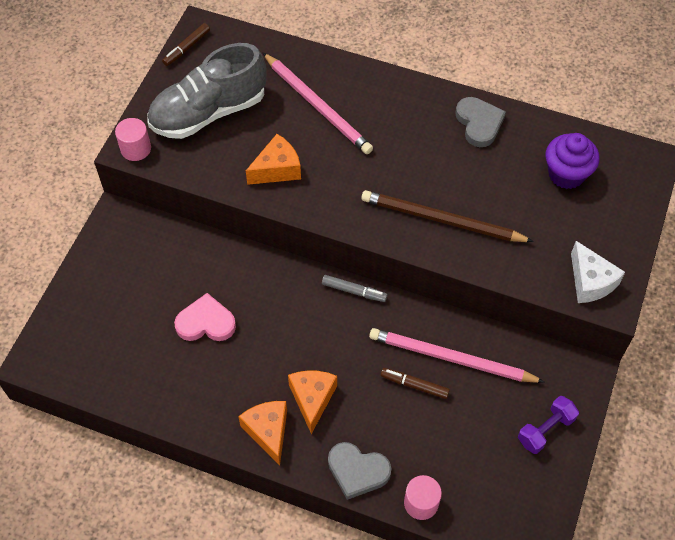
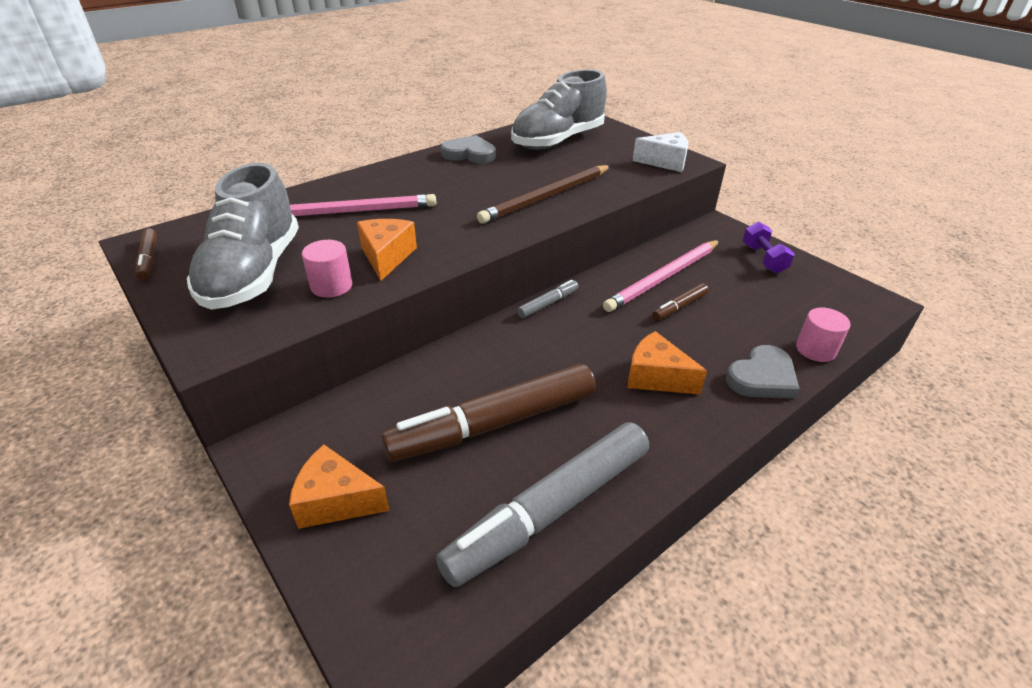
camera: 60 degrees left, 20 degrees down
(136, 149) = (217, 344): pink cylinder -> pink cylinder (331, 286)
(157, 386) = (550, 510): none -> grey marker
(206, 322) = (494, 424): pink heart -> brown marker
(268, 432) = (679, 427): orange cheese -> orange cheese (336, 501)
(566, 174) = (558, 141): purple cupcake -> grey shoe

